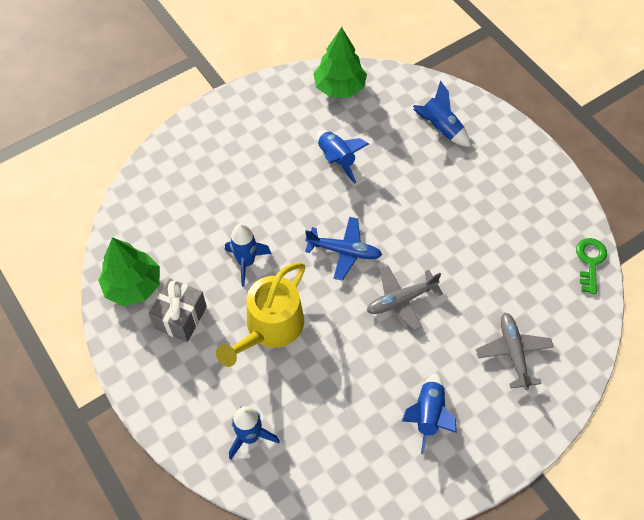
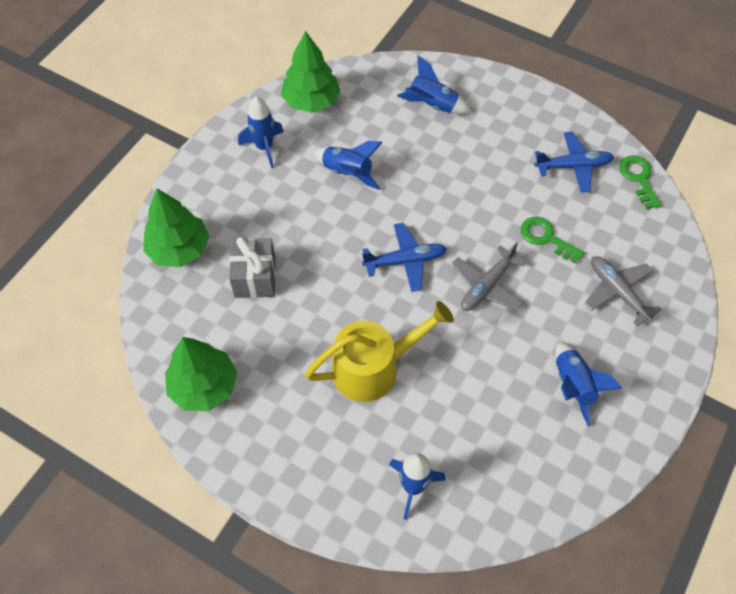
camera: 25 degrees left, 0 degrees up
(171, 170) = (179, 249): none -> green tree
(180, 317) = (274, 397): grey gift -> grey gift (255, 277)
(246, 262) = (312, 312): blue rocket -> blue rocket (264, 147)
(270, 327) = (373, 368): yellow watering can -> yellow watering can turned 120 degrees counterclockwise
(476, 280) = (546, 238): none -> green key
(536, 228) = (573, 166): none -> blue plane

